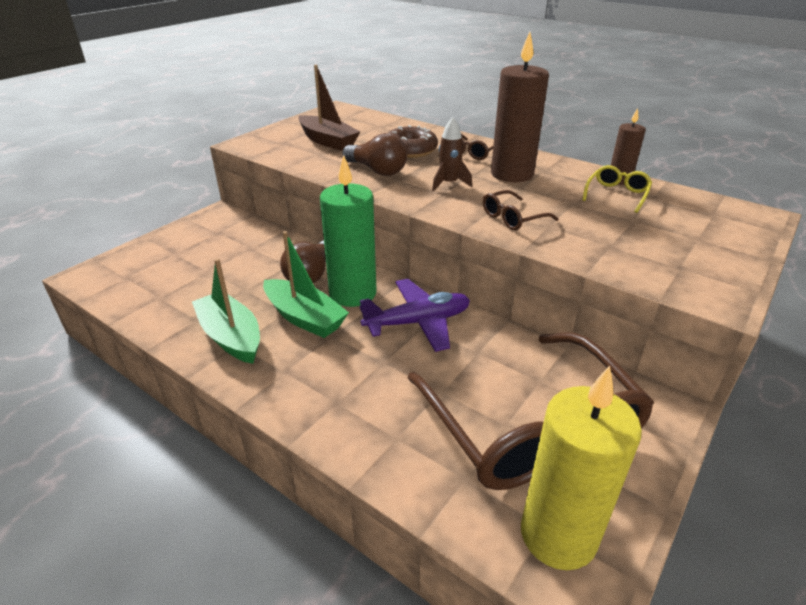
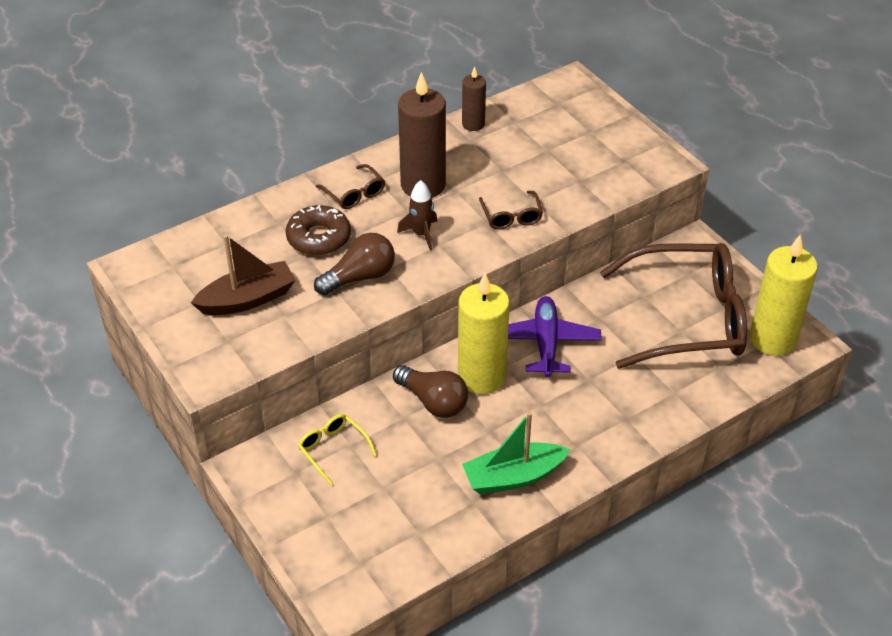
camera: 70 degrees left, 10 degrees up
(304, 318) = (506, 419): green boat -> none
(352, 293) = (481, 377): green candle -> yellow candle
(616, 194) = (499, 138): yellow glasses -> yellow glasses (333, 449)

